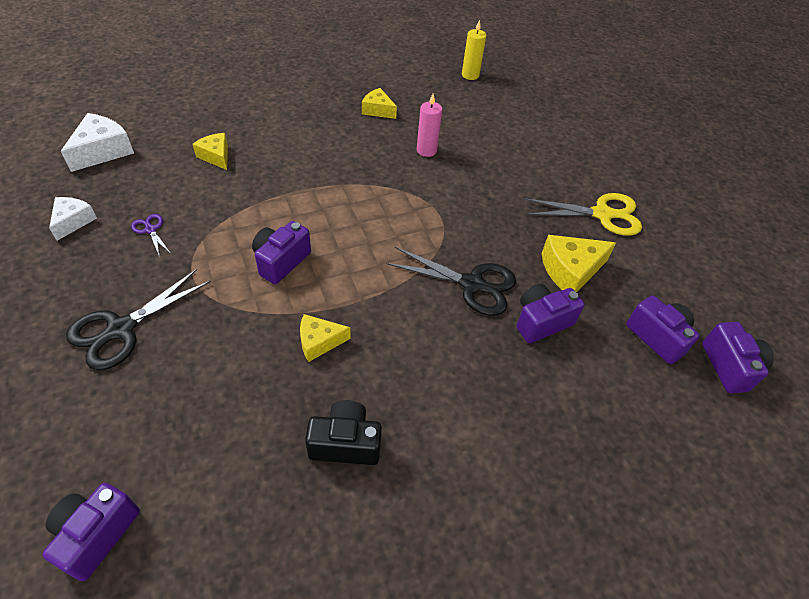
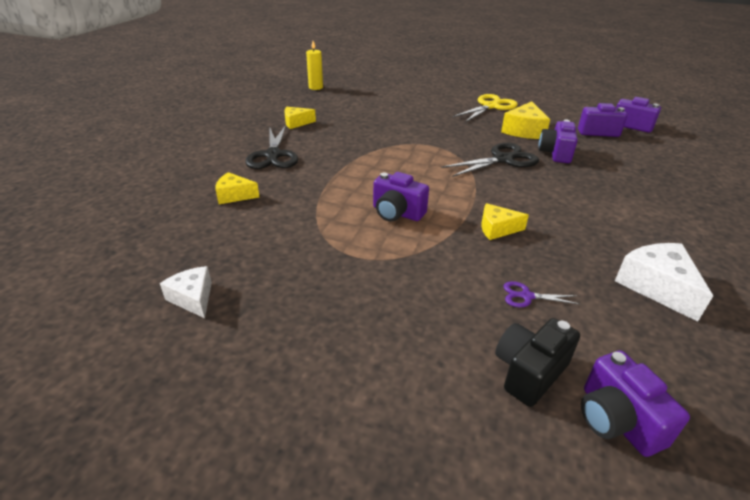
camera: 45 degrees left, 15 degrees down
(102, 151) = (122, 246): white cheese -> white cheese (657, 287)
(121, 329) = (379, 318): black scissors -> black scissors (273, 155)
(150, 230) = (274, 258): purple scissors -> purple scissors (526, 296)
(281, 261) = (397, 213): purple camera -> purple camera turned 45 degrees counterclockwise
(319, 342) = (497, 229): yellow cheese -> yellow cheese turned 60 degrees clockwise
(345, 443) = (602, 254): black camera -> black camera (529, 372)
(426, 150) = (363, 125): pink candle -> none

